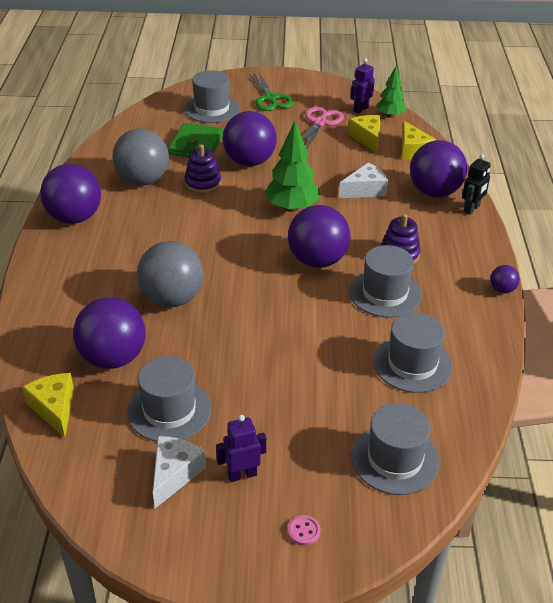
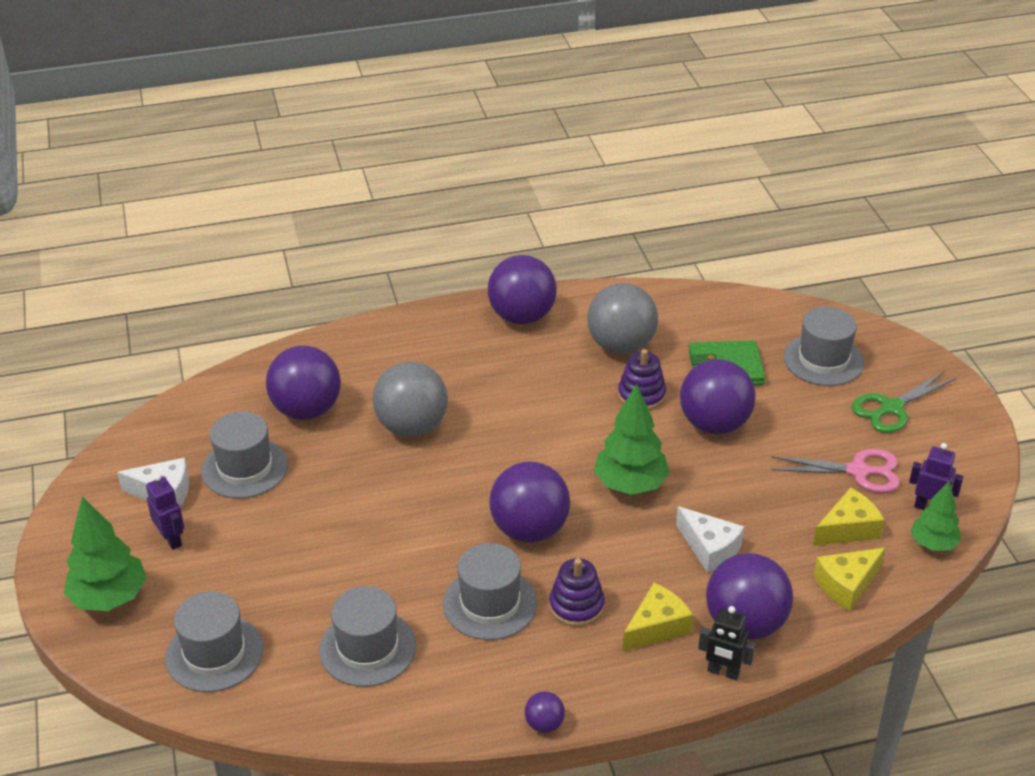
camera: 75 degrees right, 0 degrees up
(54, 408) = (229, 393): yellow cheese -> yellow cheese (657, 627)
(304, 531) = (109, 598): pink button -> green tree

